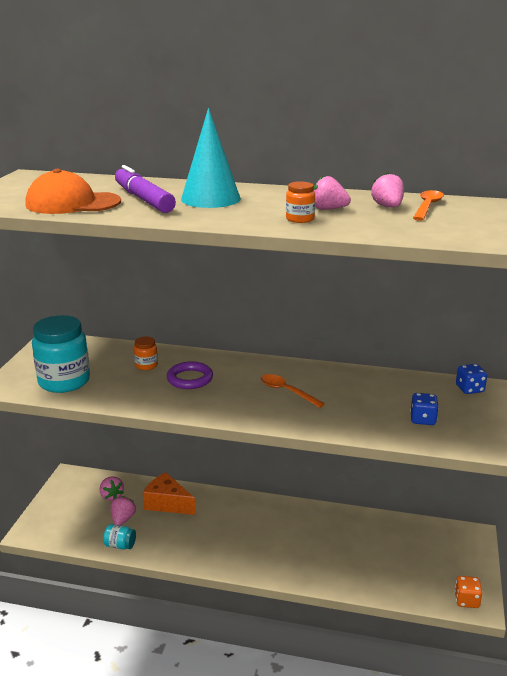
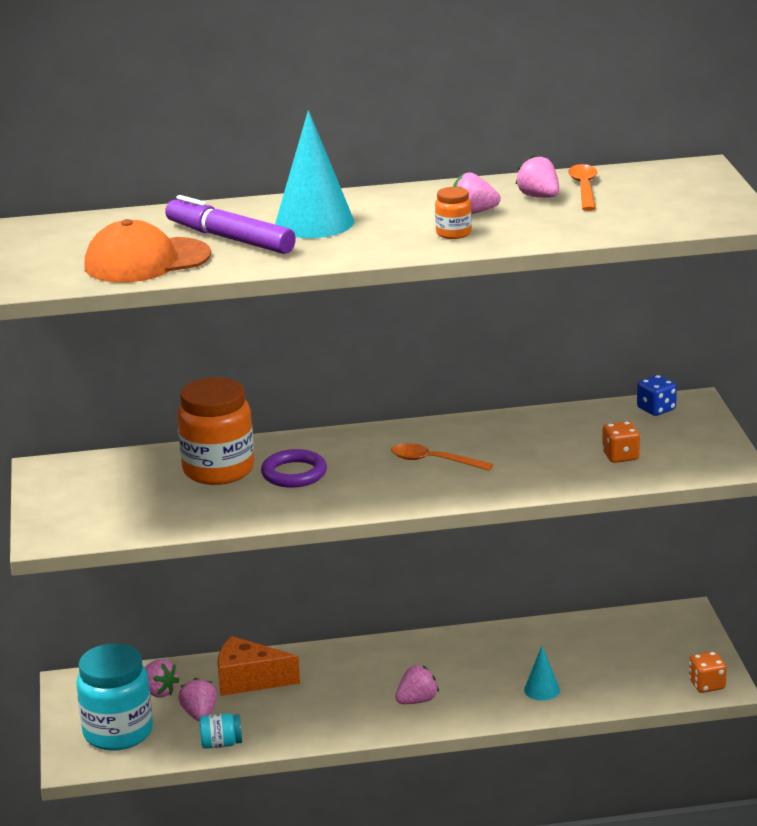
camera: 20 degrees left, 0 degrees up
(64, 381) = (124, 514): turquoise jar -> turquoise jar (118, 733)
(146, 365) = (218, 470): orange jar -> orange jar, size x2.18
(259, 550) = (417, 701): none -> pink strawberry
(346, 567) = (542, 690): none -> turquoise cone
(423, 419) = (620, 456): blue dice -> orange dice

